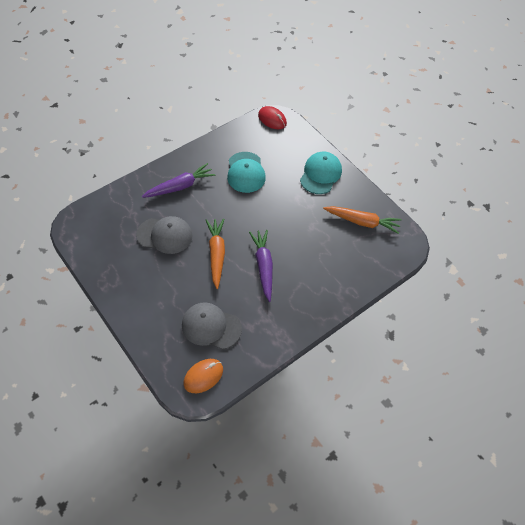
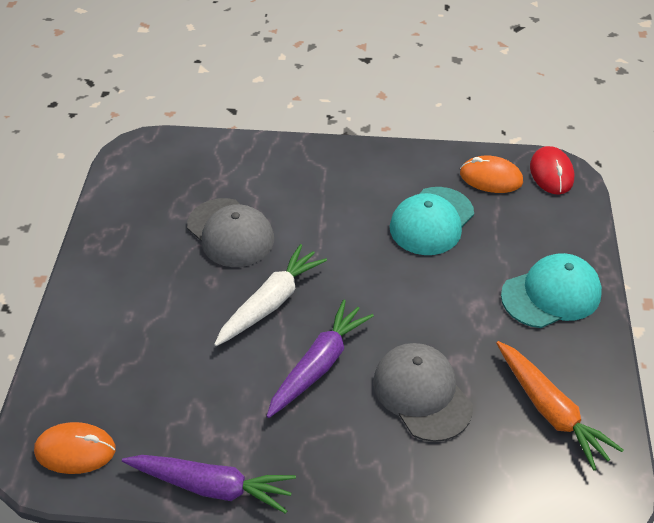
camera: 45 degrees right, 10 degrees down
(180, 186) = (318, 184): purple carrot -> purple carrot (212, 486)
(211, 327) = (157, 393): grey cap -> grey cap (422, 393)
(216, 254) = (270, 302): orange carrot -> white carrot
(250, 136) = (491, 178): none -> orange mouse

